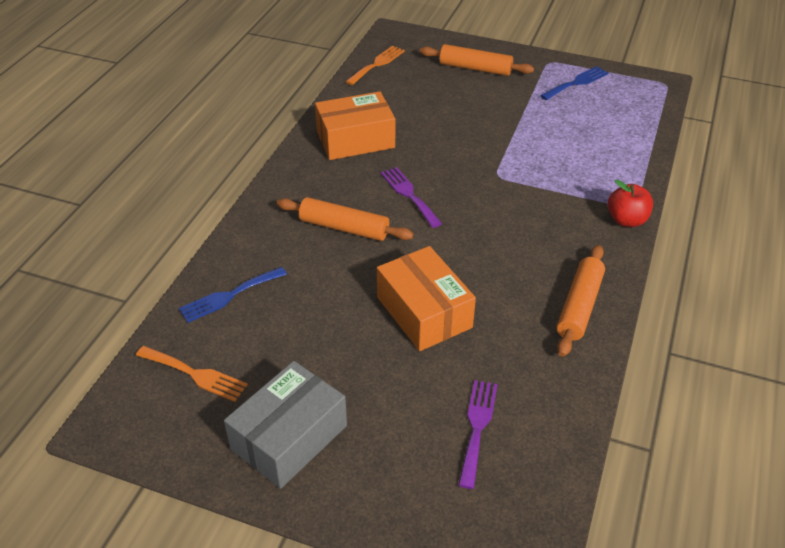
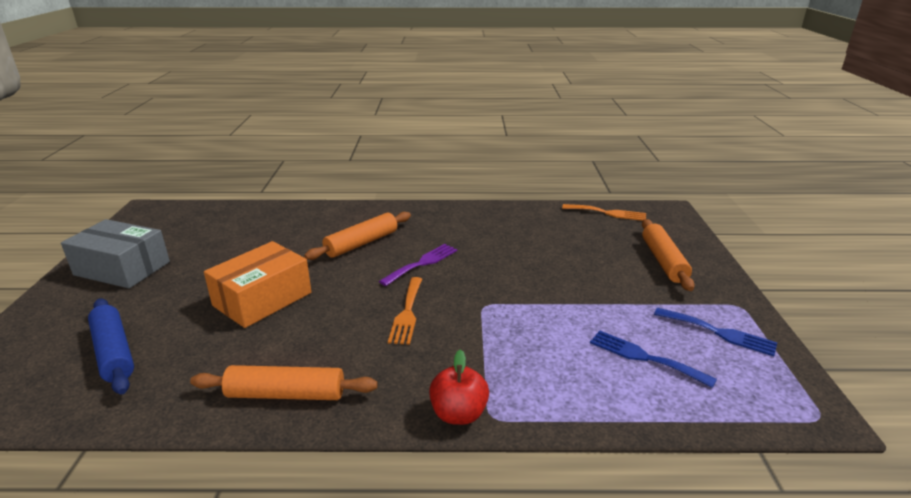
camera: 70 degrees right, 15 degrees down
(195, 374) = (189, 224): orange fork -> orange fork (407, 313)
(229, 296) = (268, 218): blue fork -> blue fork (644, 357)
(344, 228) = (361, 243): orange rolling pin -> orange rolling pin turned 45 degrees clockwise
(355, 139) = (484, 225): orange box -> none
(477, 427) = (114, 352): purple fork -> blue rolling pin

